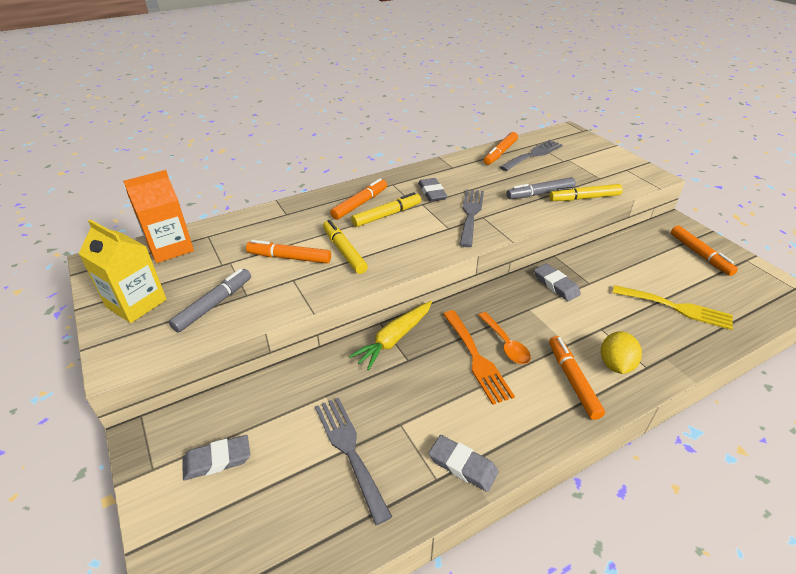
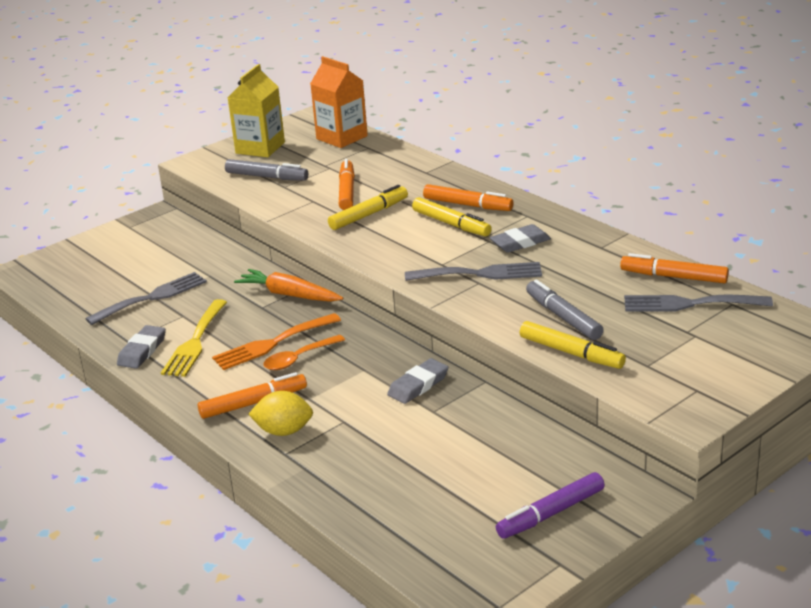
camera: 80 degrees right, 10 degrees down
(217, 460) = (138, 247): grey eraser -> none
(394, 339) = (289, 295): yellow carrot -> orange carrot
(533, 154) = (689, 304): grey fork -> grey fork turned 150 degrees clockwise
(584, 198) = (571, 353): yellow marker -> yellow marker turned 150 degrees clockwise
(677, 308) = (404, 482): yellow fork -> yellow fork (195, 342)
(700, 254) = (551, 513): orange marker -> purple marker

